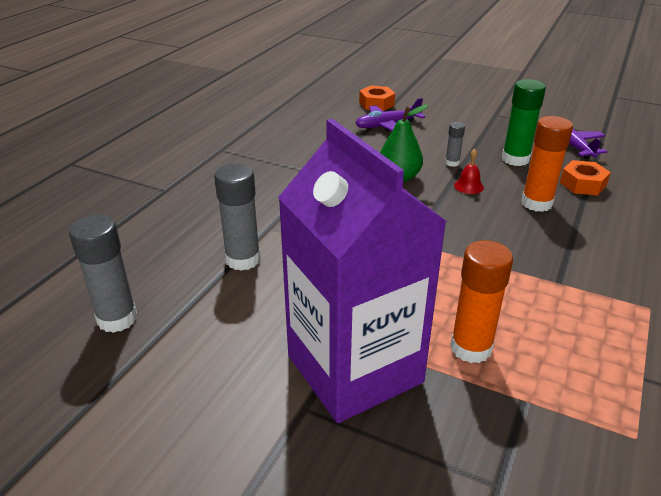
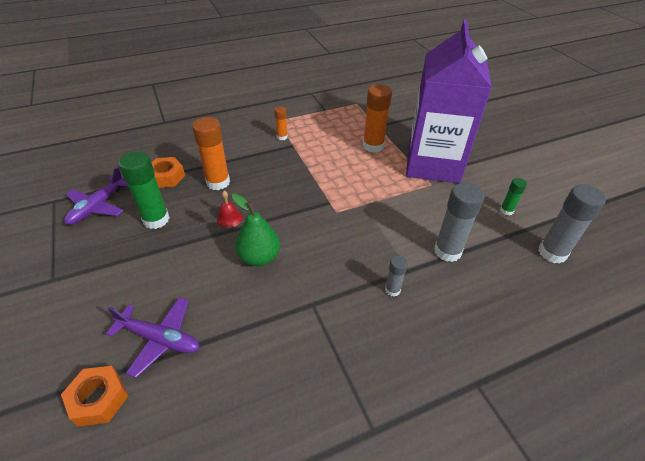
camera: 140 degrees left, 10 degrees up
(197, 347) = (506, 211): none -> green glue stick
(452, 163) = (200, 246): grey glue stick -> grey glue stick (392, 290)
(591, 286) = (282, 137): none -> orange glue stick

